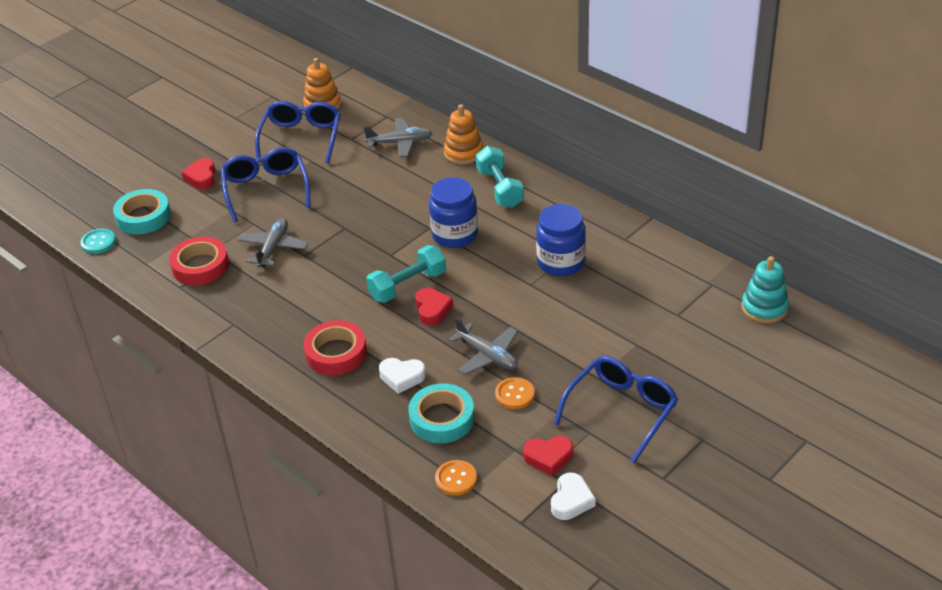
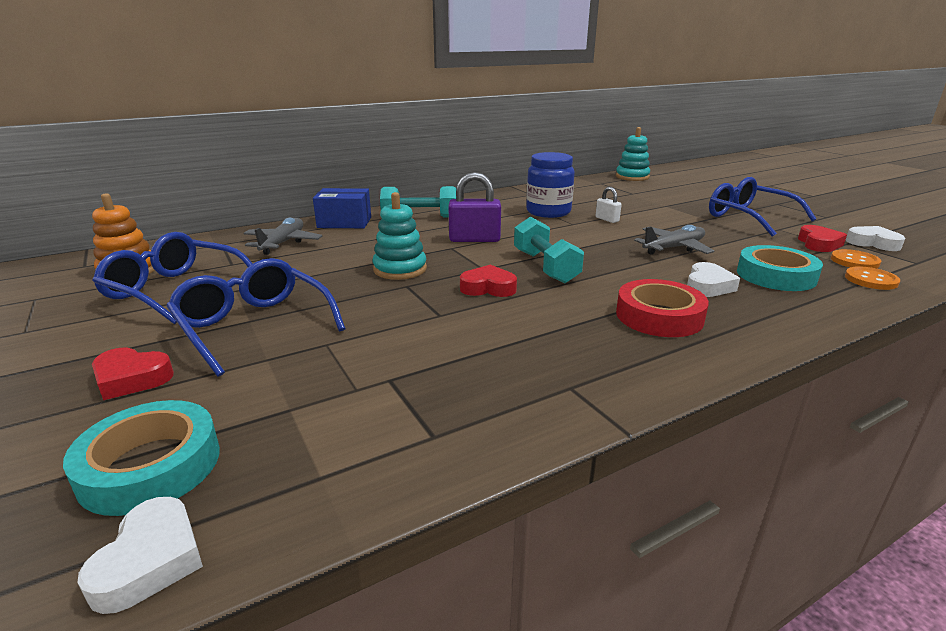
camera: 75 degrees left, 15 degrees down
(98, 242) = (150, 561): turquoise button -> white heart
(200, 266) = (390, 406): red tape -> none
(266, 189) = (254, 326): blue glasses -> blue glasses turned 45 degrees clockwise
(273, 248) = (404, 334): grey plane -> none
(372, 215) = (400, 269): none -> turquoise stacking toy
(432, 309) = (593, 261): red heart -> red heart (488, 288)
(455, 235) = (474, 239): blue jar -> purple padlock
(463, 153) = (344, 222): orange stacking toy -> blue box
(514, 394) = (732, 245): orange button -> orange button (854, 261)
(556, 305) = (607, 219): none -> white padlock

